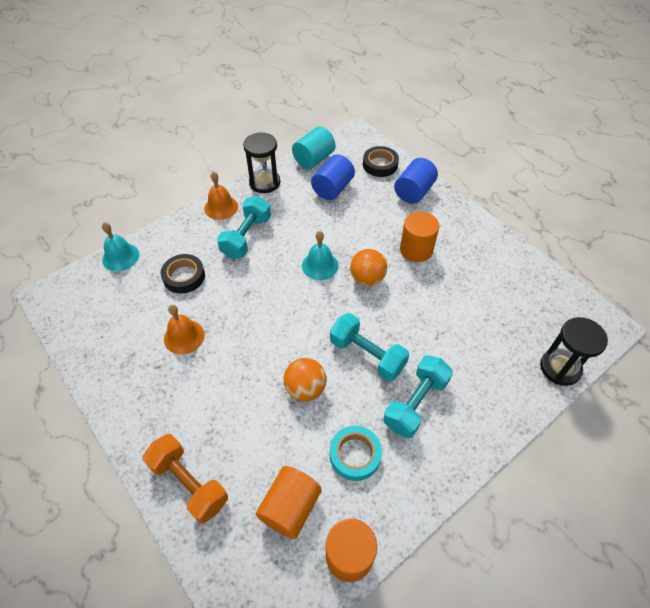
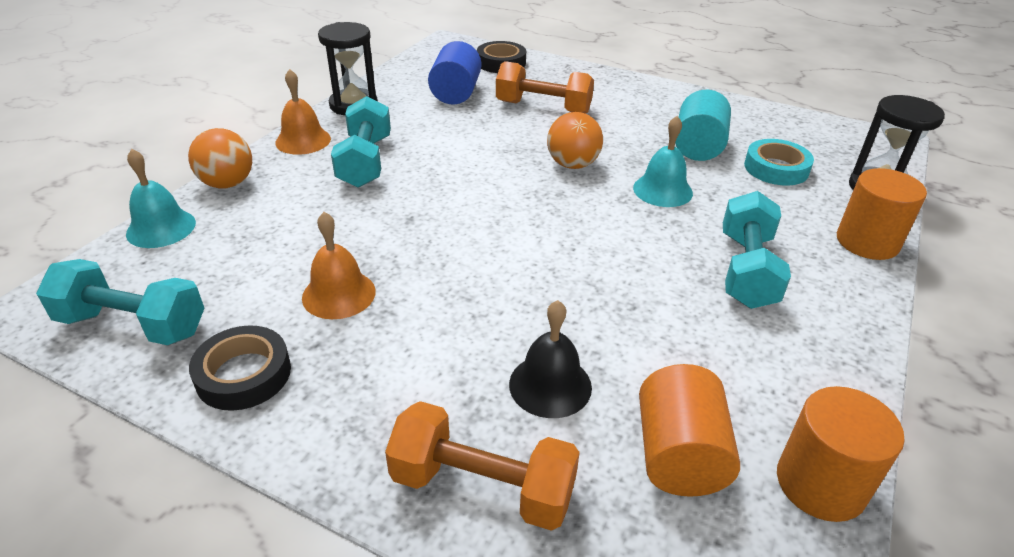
camera: 25 degrees left, 15 degrees down
(184, 276) = (291, 225): black tape -> black tape (243, 374)
(254, 438) = (550, 385): none -> black bell
(305, 389) = (582, 300): orange ball -> orange ball (228, 183)
(314, 159) = (408, 72): turquoise cylinder -> turquoise cylinder (698, 147)
(320, 265) = (497, 166): turquoise bell -> turquoise bell (662, 190)
(355, 455) = (718, 353): turquoise tape -> turquoise tape (776, 168)
(367, 355) = (638, 239): turquoise dumbbell -> turquoise dumbbell (133, 325)
(381, 219) = (543, 107): none -> orange dumbbell
(414, 192) = (564, 77): blue cylinder -> none
(416, 249) = (612, 125): orange cylinder -> orange cylinder (867, 242)

